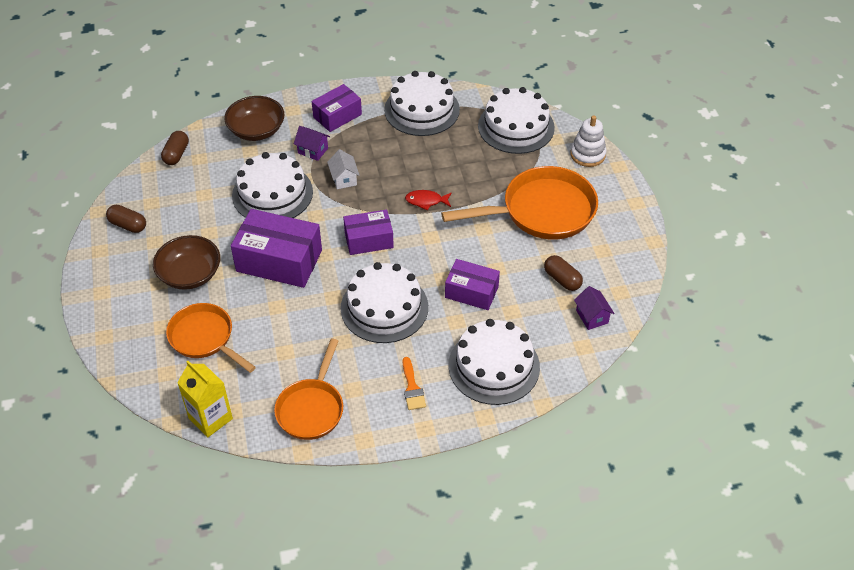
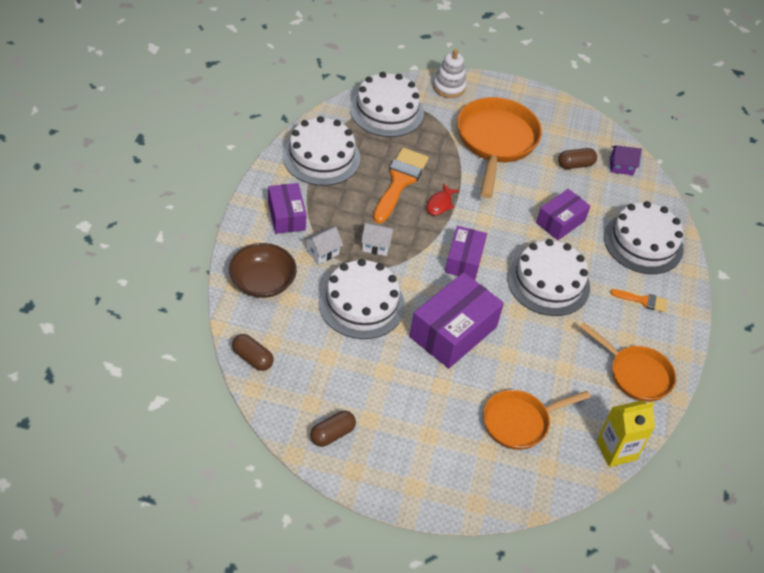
camera: 70 degrees left, 0 degrees up
(190, 274) = (432, 405): brown bowl -> none
(313, 150) = (322, 252): purple house -> white house
(433, 166) = (400, 181): none -> orange brush

